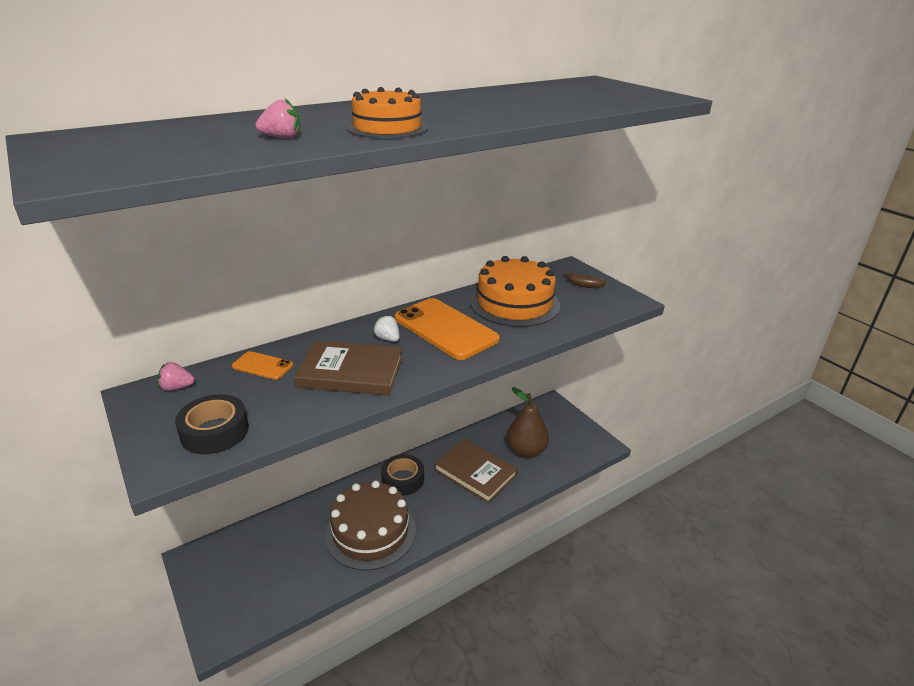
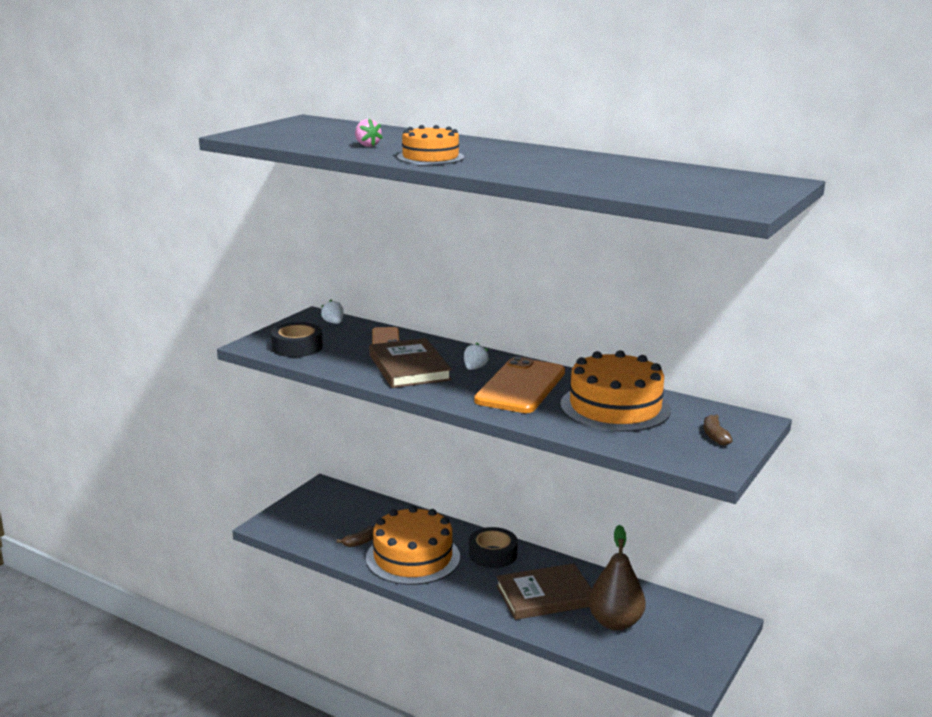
camera: 65 degrees right, 10 degrees down
(177, 387) = (333, 323): pink strawberry -> white strawberry
(317, 561) = (360, 542): none -> brown banana
(370, 531) = (413, 557): brown cake -> orange cake
(475, 472) = (545, 595): brown book -> brown book turned 60 degrees clockwise

